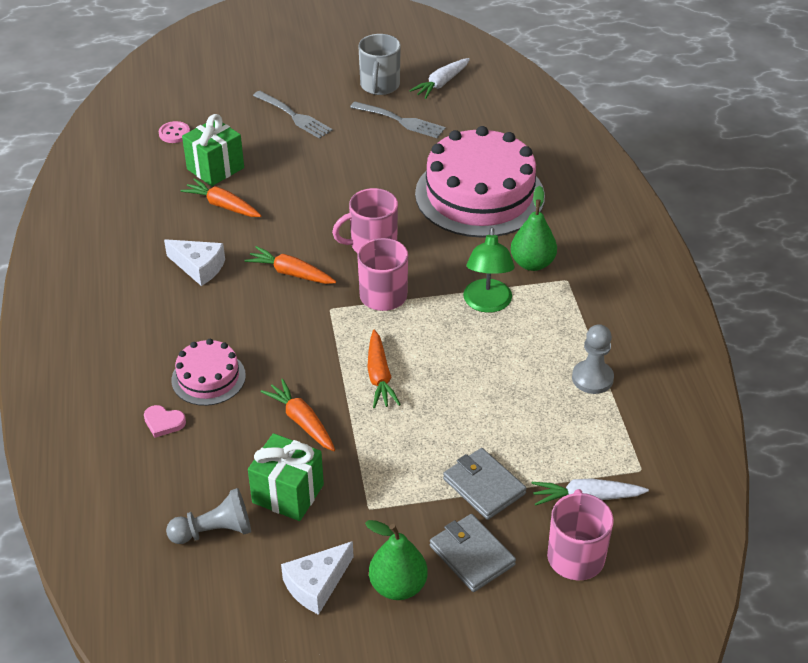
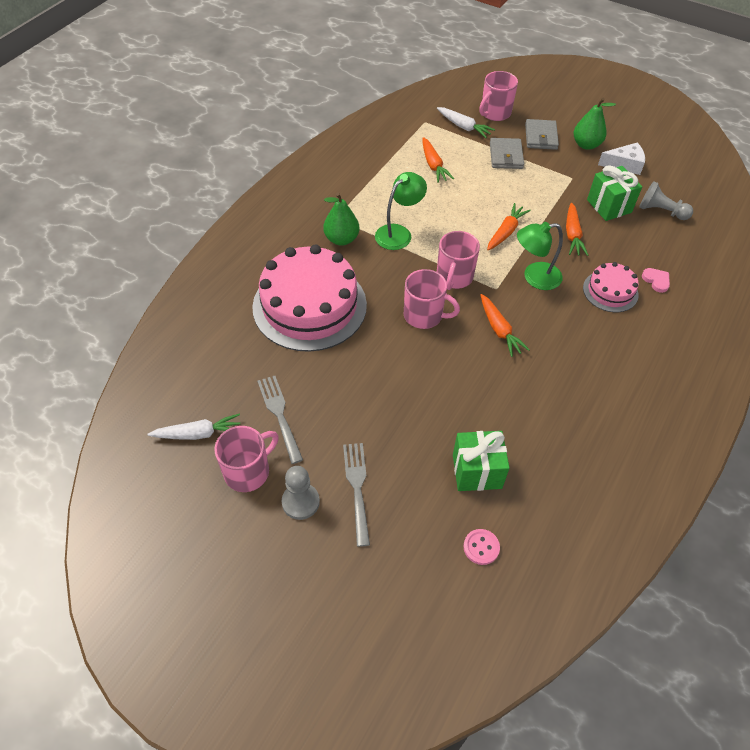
camera: 140 degrees left, 10 degrees up
(199, 267) = (561, 377): white cheese -> none
(222, 205) = (501, 424): orange carrot -> orange carrot (433, 165)
(301, 343) = (534, 277): none -> green lamp
(379, 86) = (248, 471): grey mug -> pink mug
(592, 378) = (394, 165): grey pawn -> grey pawn (300, 502)

